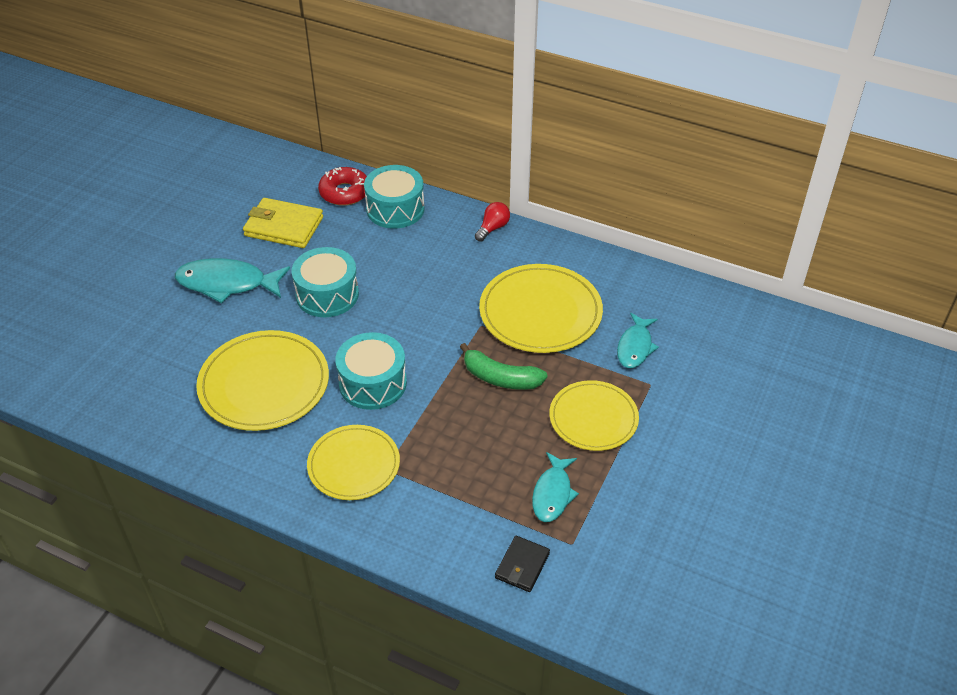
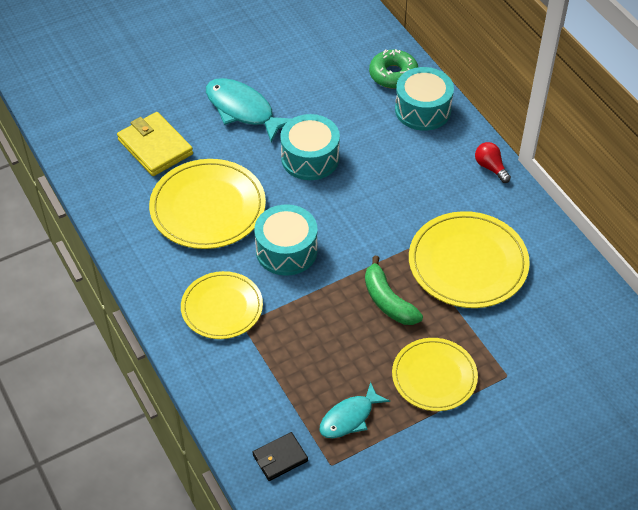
camera: 35 degrees right, 5 degrees up
(284, 226) = (322, 82): yellow wallet -> yellow wallet (155, 147)
(345, 192) = (393, 75): red donut -> green donut
(493, 228) = (490, 167): red light bulb -> red light bulb turned 105 degrees counterclockwise
(635, 347) = (522, 336): turquoise fish -> none

